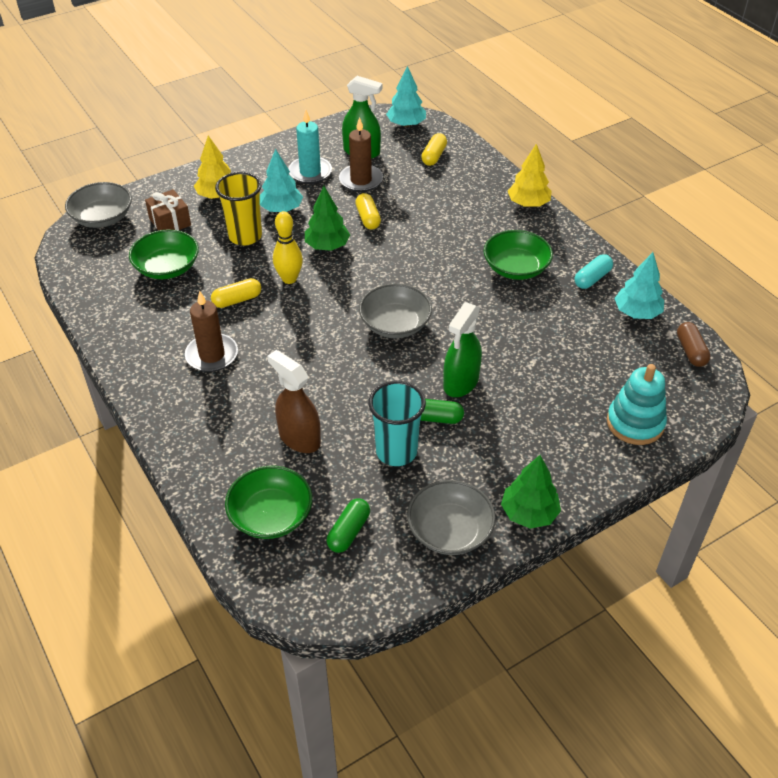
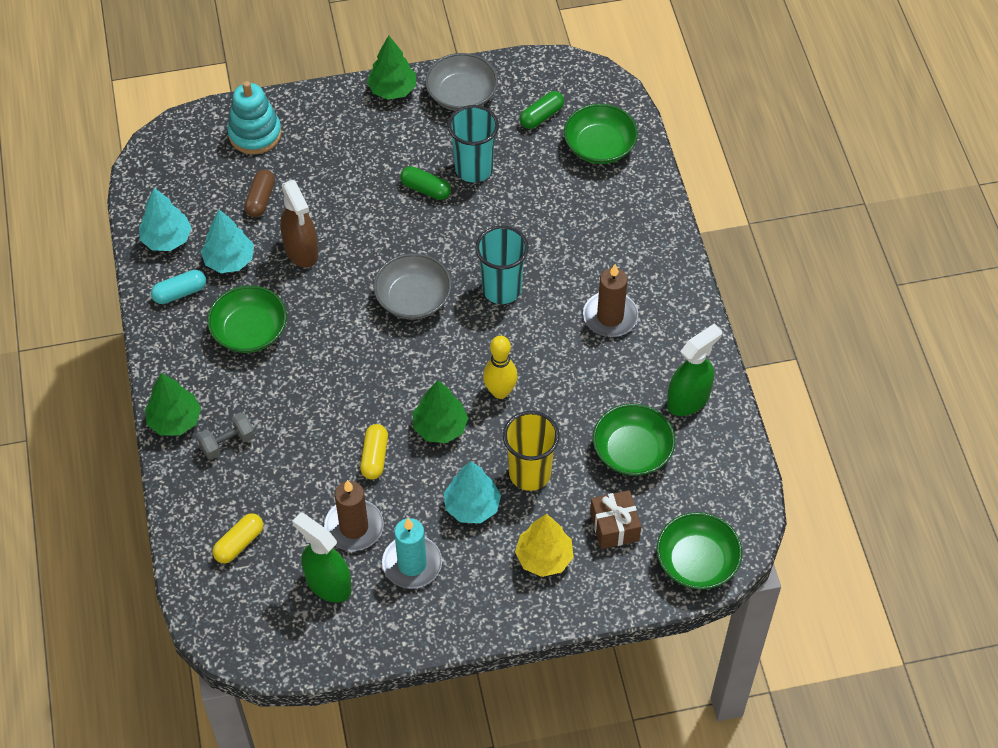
camera: 160 degrees left, 10 degrees up
(102, 218) = (697, 561): grey bowl -> green bowl
(237, 300) = (566, 379): yellow capsule -> none
(299, 438) = (553, 205): brown spray bottle -> brown spray bottle (301, 251)
(320, 351) = (501, 289): none -> turquoise cup
(406, 124) = (241, 623): turquoise tree -> turquoise tree (229, 260)
(460, 383) = (383, 216): green spray bottle -> green spray bottle (688, 399)
(480, 201) = (227, 443): none -> grey dumbbell
(528, 204) = (175, 420): yellow tree -> green tree
(691, 351) = (150, 184): brown capsule -> brown capsule (260, 199)

